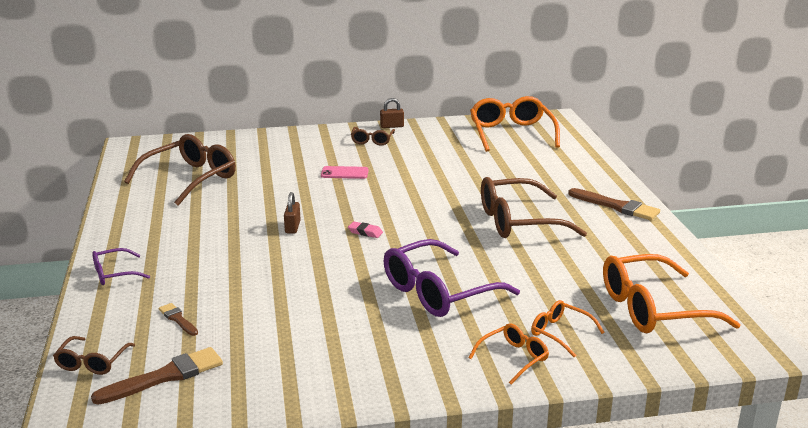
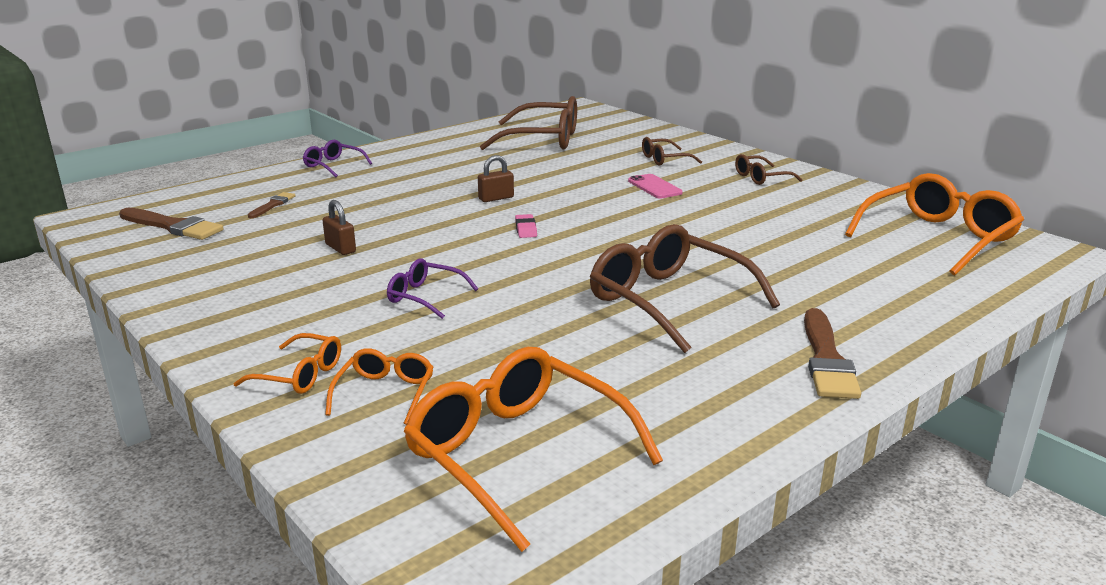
camera: 60 degrees right, 0 degrees up
(92, 362) = (183, 198): brown glasses -> brown glasses (664, 159)
(392, 126) = (819, 176): brown padlock -> brown padlock (340, 248)
(438, 292) = (425, 297): purple glasses -> purple glasses, size x0.50

